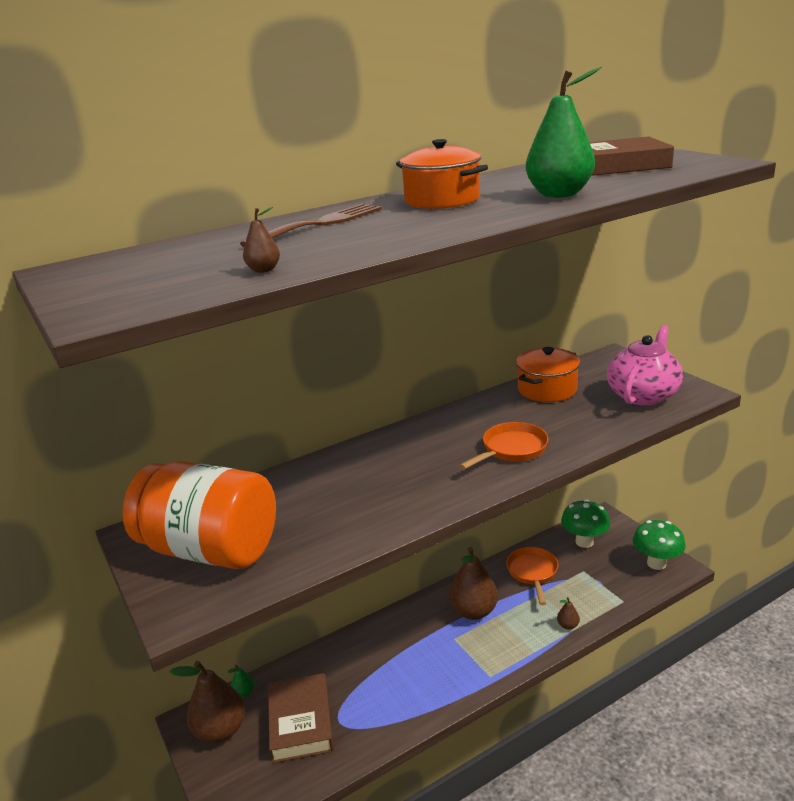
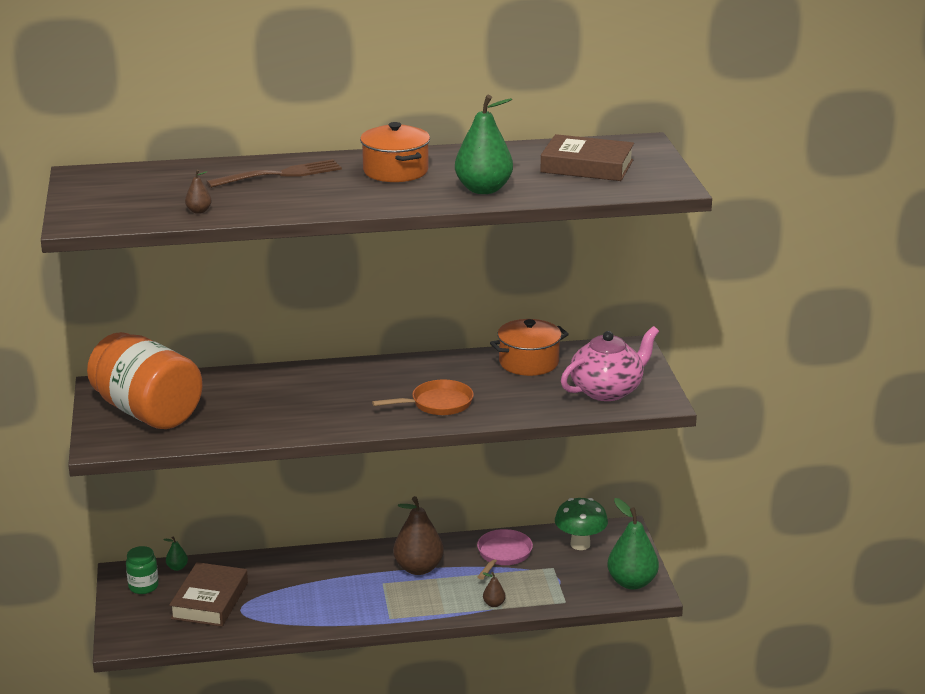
camera: 20 degrees right, 0 degrees up
(220, 730) = (143, 586): brown pear -> green jar
(533, 573) = (503, 555): orange pan -> pink pan
(656, 563) = (632, 582): green mushroom -> green pear

